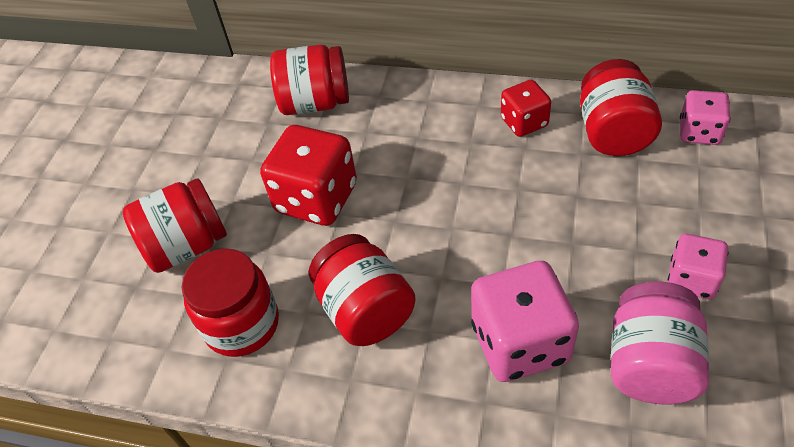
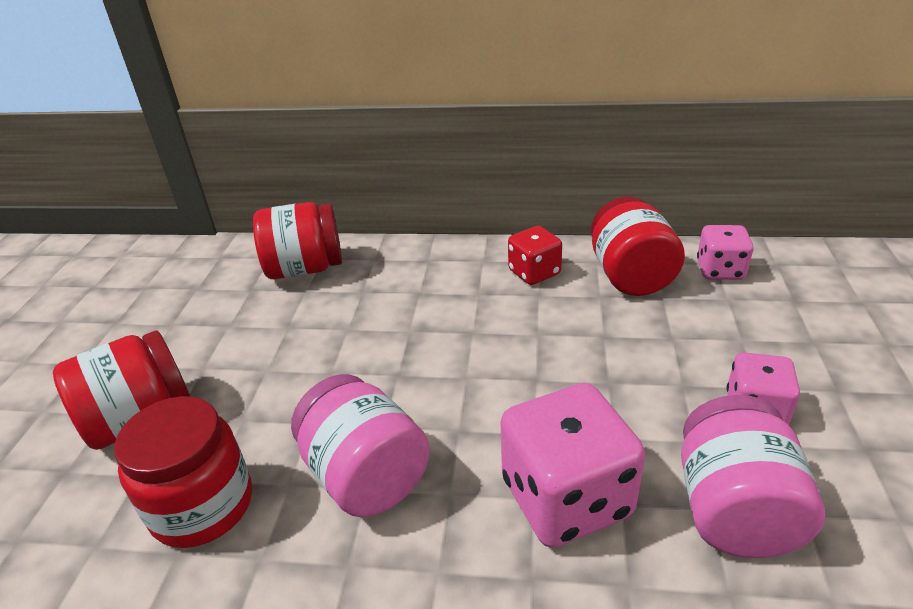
camera: 10 degrees left, 15 degrees down
(316, 198) = (304, 358): red dice -> none
(365, 310) = (366, 475): red jar -> pink jar

